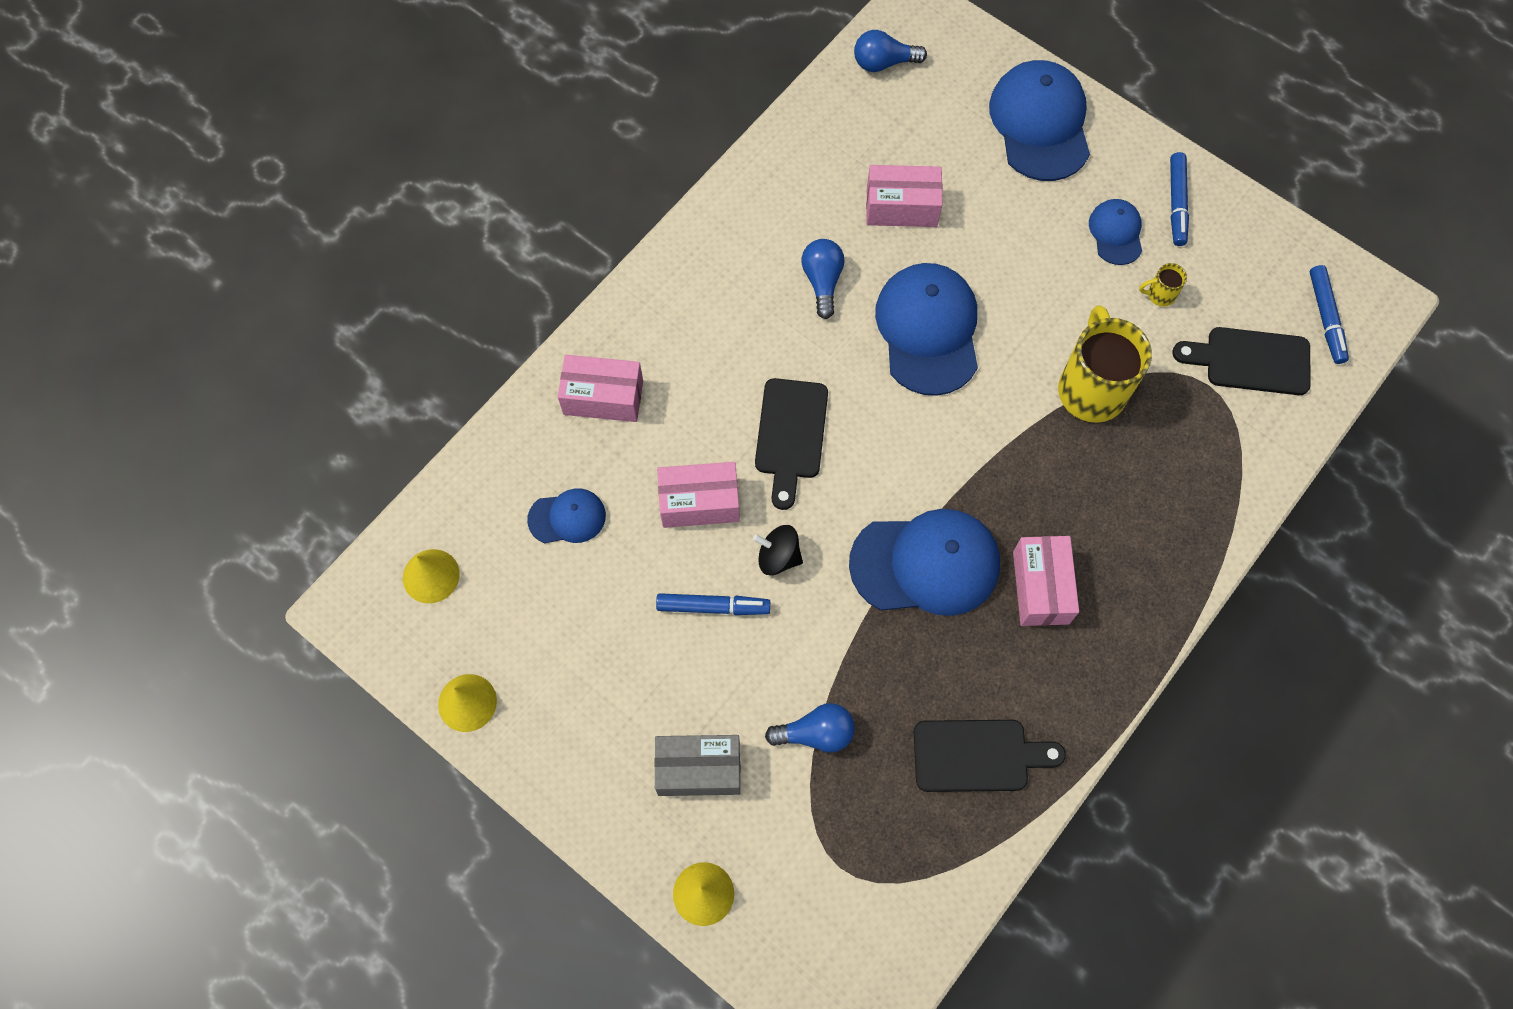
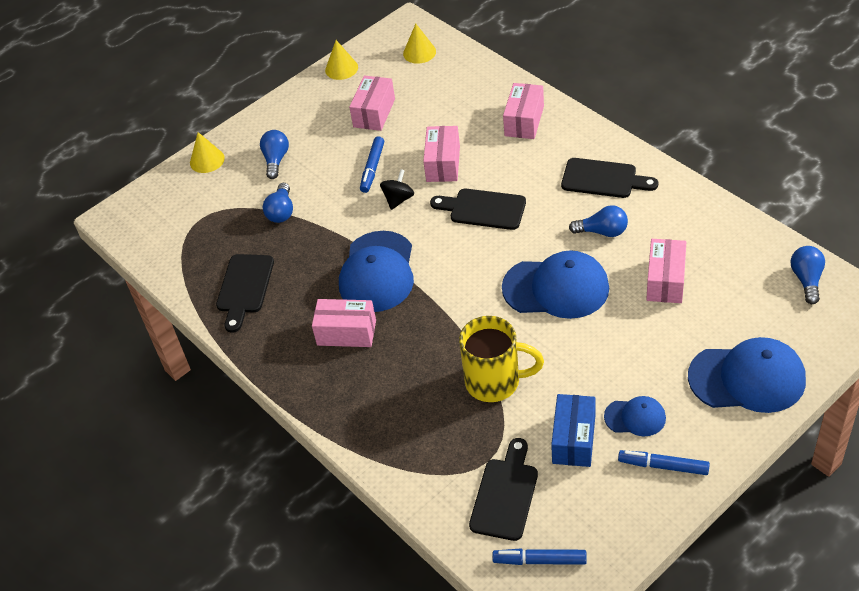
camera: 105 degrees right, 20 degrees down
(567, 517) = (444, 106): blue cap -> none
(583, 626) = (374, 113): none -> pink box
(699, 769) = (276, 160): grey box -> blue light bulb
(723, 285) = (603, 179): none -> black cutting board
(1160, 294) = (574, 439): yellow mug -> blue box

